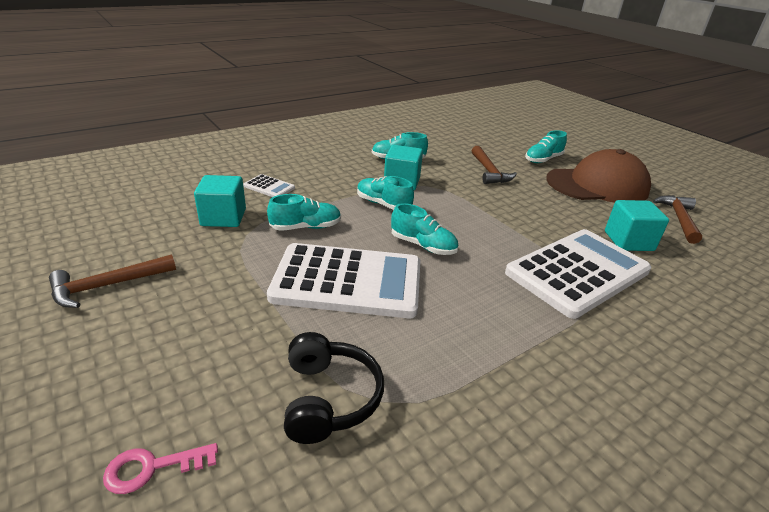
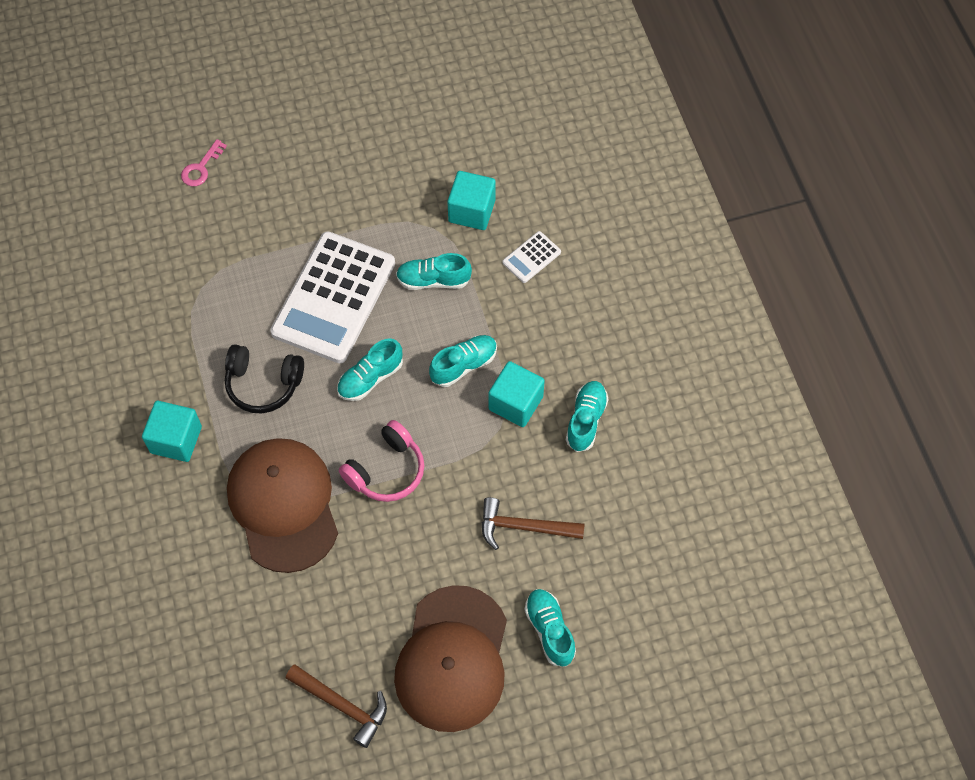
camera: 110 degrees right, 30 degrees up
(108, 286) = (381, 131): brown hammer -> none
(152, 467) = (201, 168): pink key -> pink key turned 150 degrees counterclockwise
(306, 227) = (433, 280): turquoise shoe -> turquoise shoe turned 90 degrees clockwise
(329, 398) = (214, 259): black headphones -> black headphones (263, 384)
(498, 226) = (386, 470): none -> pink headphones
(577, 272) = (283, 505): white calculator -> brown cap
(628, 241) = (317, 600): turquoise cube -> turquoise cube (176, 439)

